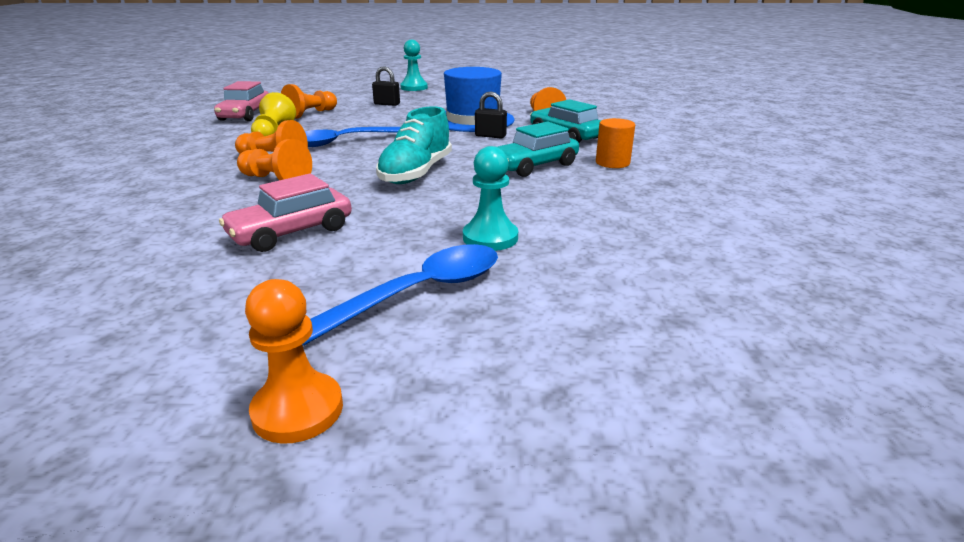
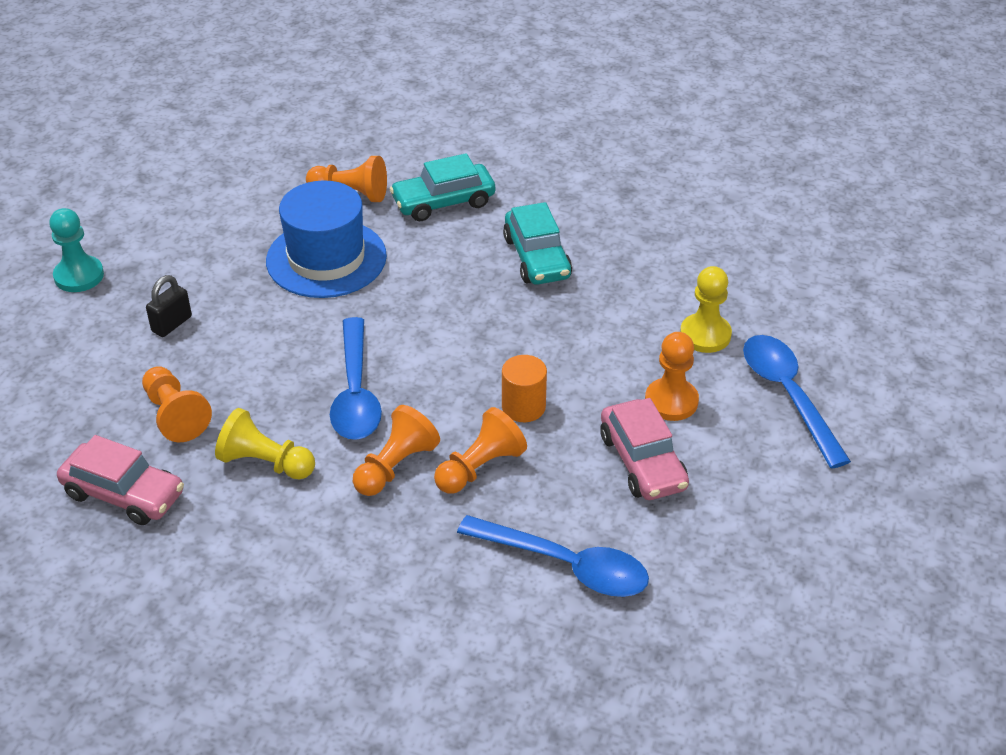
camera: 70 degrees left, 15 degrees up
(160, 219) = (565, 565): none -> blue spoon
(298, 410) = (913, 472): orange pawn -> orange pawn (671, 401)
(416, 173) = (515, 349): turquoise shoe -> none
(490, 136) = (409, 261): black padlock -> none
(490, 238) = (705, 335): turquoise pawn -> yellow pawn
(612, 163) = (556, 202): orange cylinder -> orange cylinder (523, 407)

